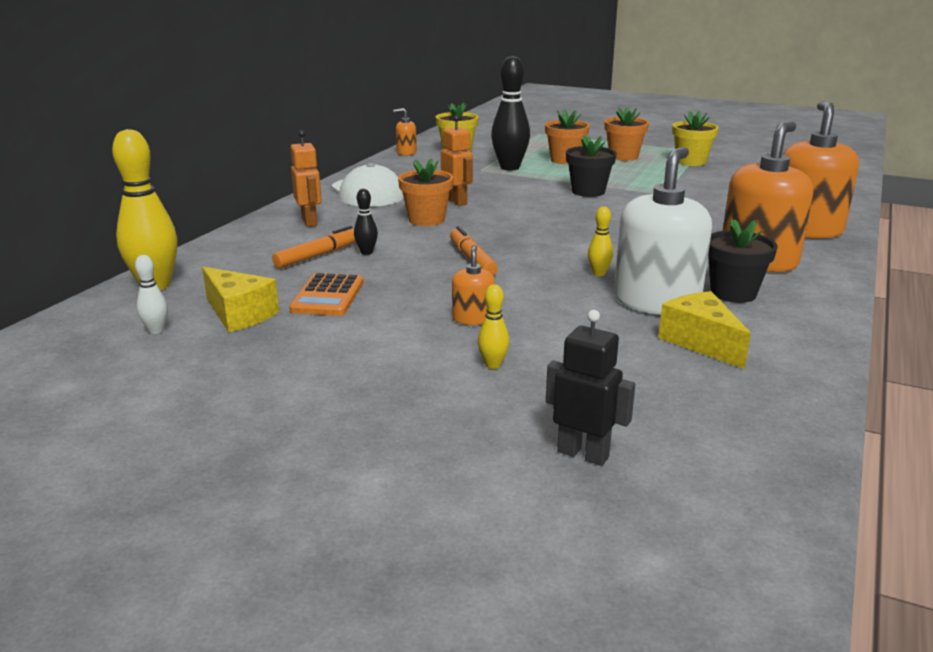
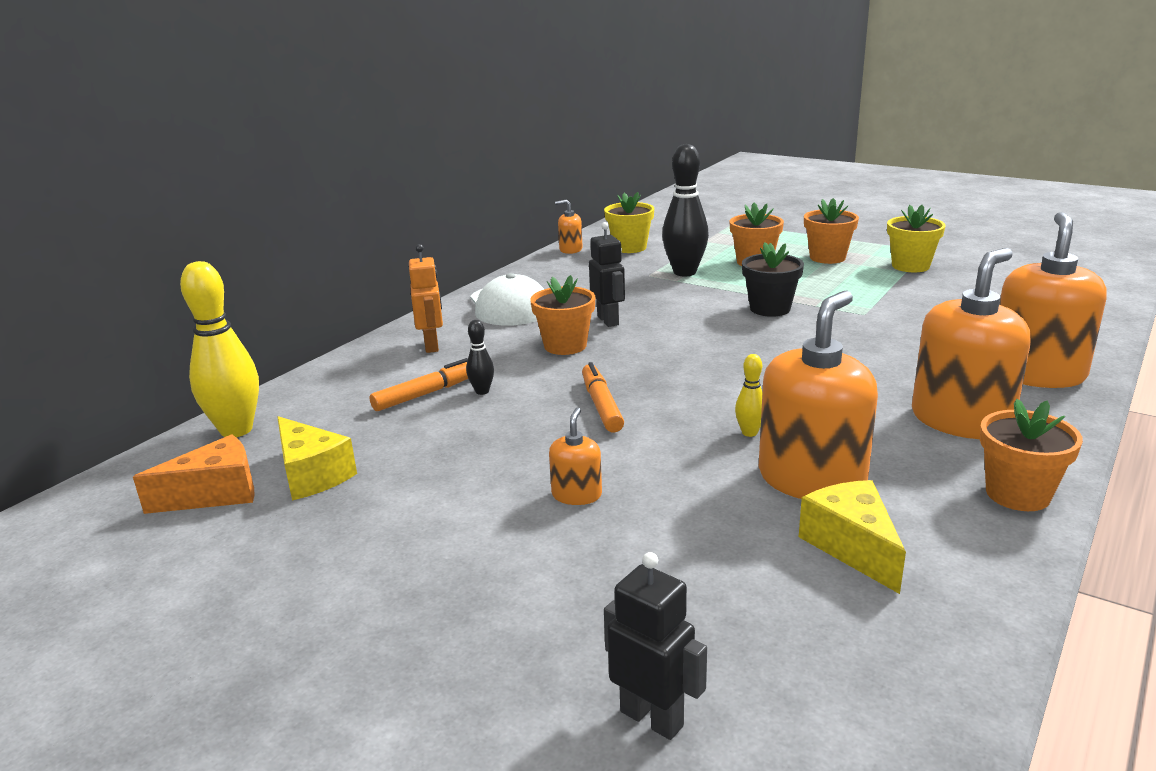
camera: 10 degrees right, 0 degrees up
(156, 330) = (215, 494): white bowling pin -> orange cheese
(328, 296) = (418, 453): orange calculator -> none
(457, 201) = (608, 320): orange robot -> black robot
(493, 365) = (580, 567): yellow bowling pin -> none
(656, 302) = (811, 479): white soap dispenser -> orange soap dispenser
(733, 293) = (915, 470): black flower pot -> none
(812, 305) = (1017, 494): none -> orange flower pot

